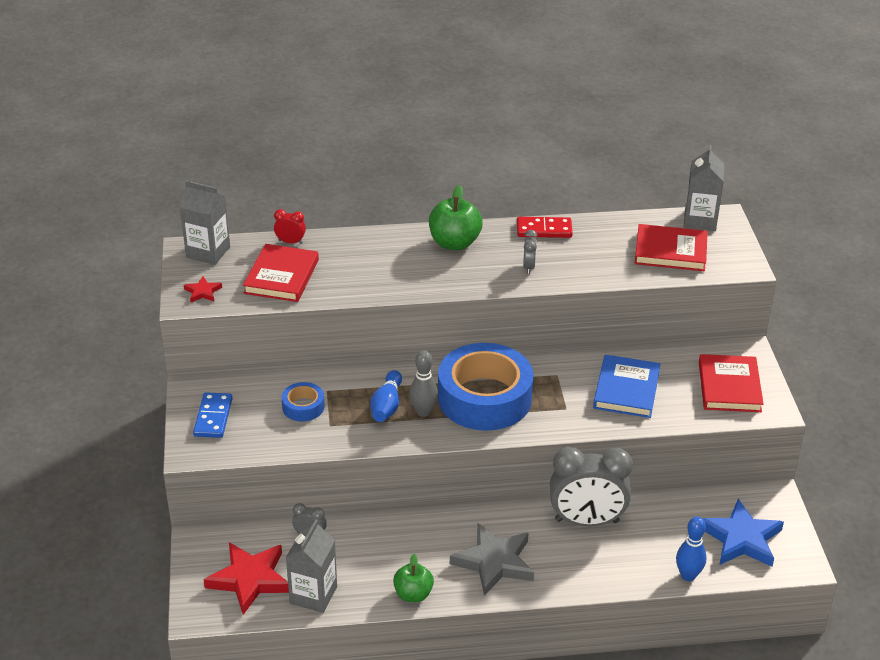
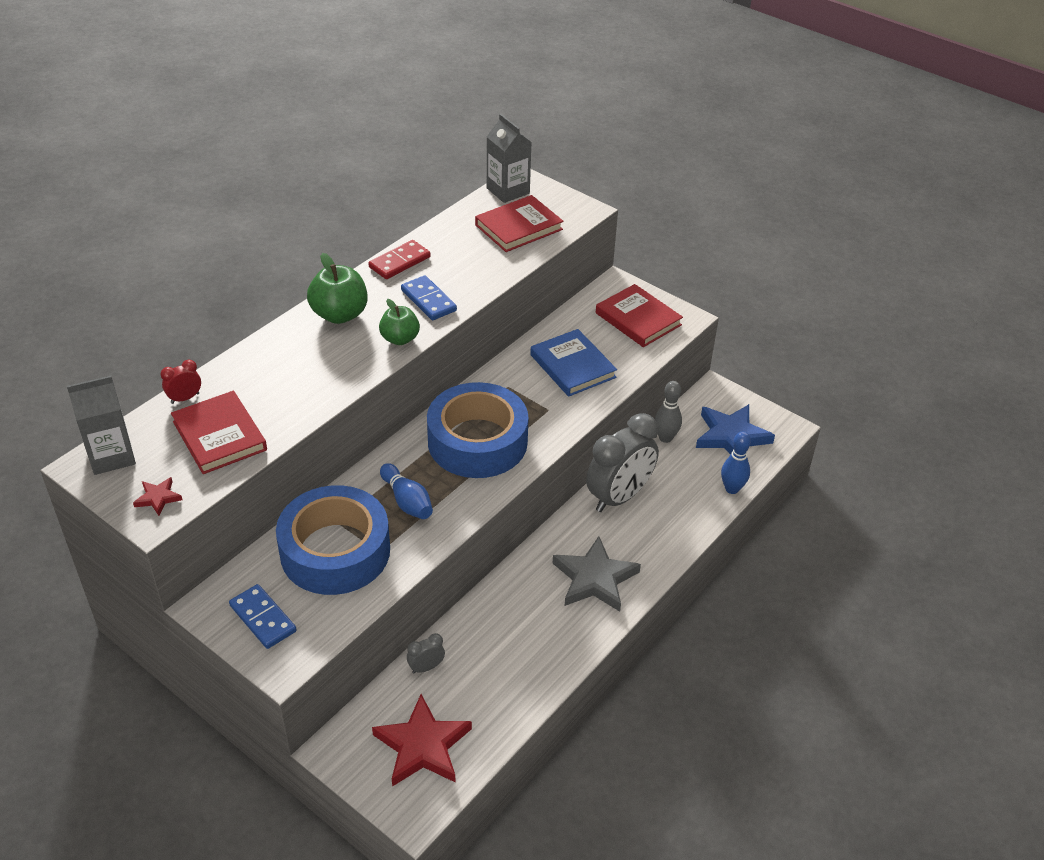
camera: 45 degrees left, 5 degrees up
(303, 407) = (335, 551): blue tape -> blue tape, size x2.25
(313, 595) = (492, 716): grey carton -> none
(413, 594) = (568, 652): green apple -> green apple (400, 339)
(423, 412) = (444, 486): grey bowling pin -> grey bowling pin (665, 438)
(529, 267) = (428, 300): grey clock -> blue domino

